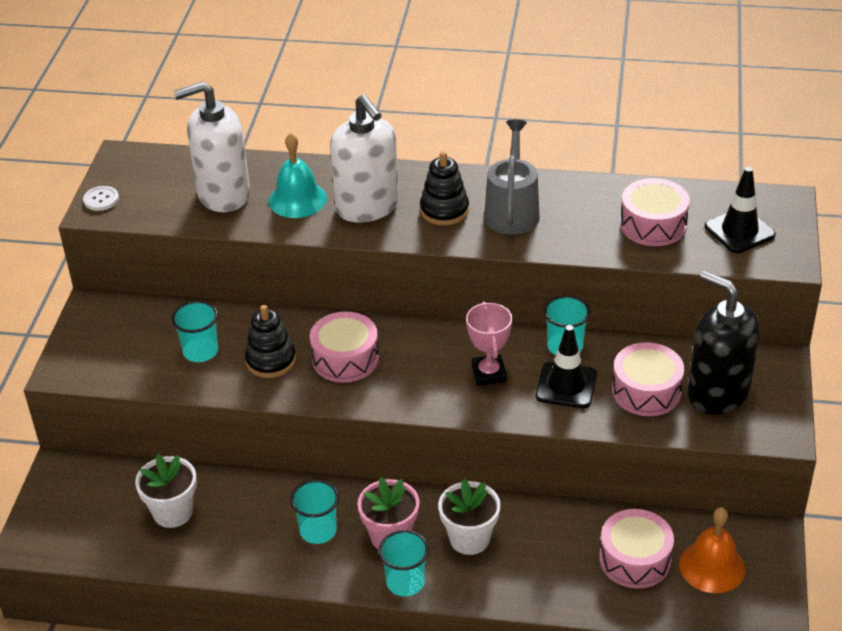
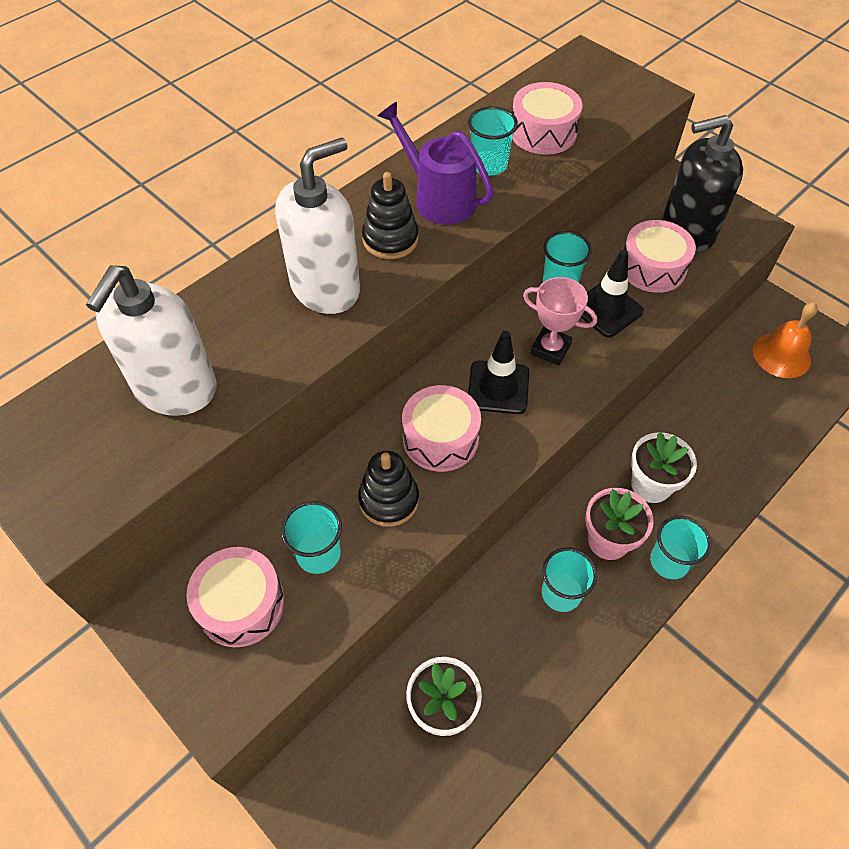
camera: 55 degrees left, 15 degrees up
(101, 199) = (48, 508): white button -> none
(297, 199) = (254, 333): turquoise bell -> none
(367, 207) = (326, 288): white soap dispenser -> white soap dispenser turned 45 degrees counterclockwise
(512, 211) = (439, 199): grey watering can -> purple watering can
(579, 216) = (489, 165): none -> turquoise cup
(635, 559) = (745, 394): pink drum -> pink drum (241, 604)
(739, 231) = (596, 95): black traffic cone -> black traffic cone (498, 387)

